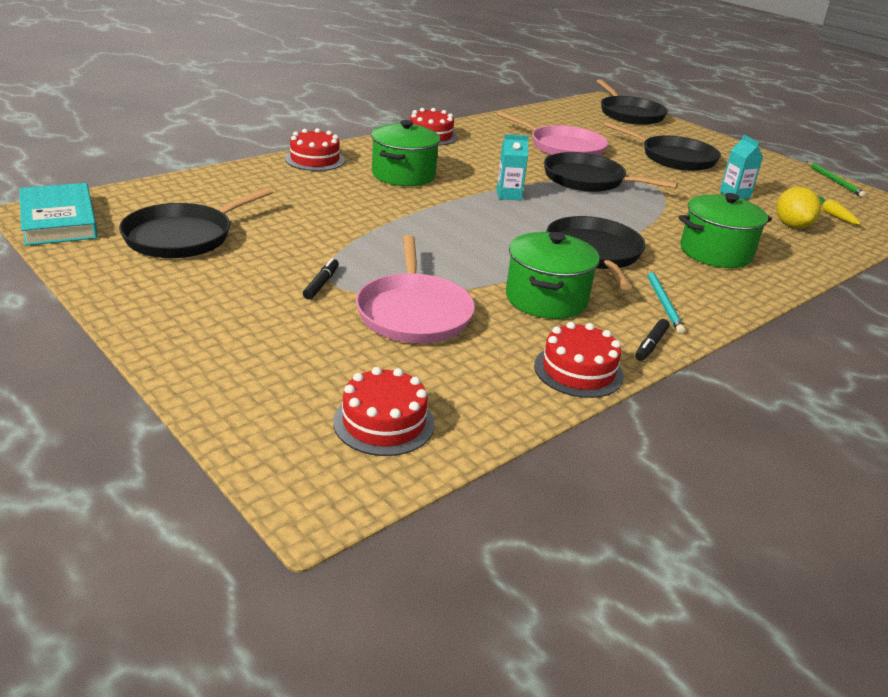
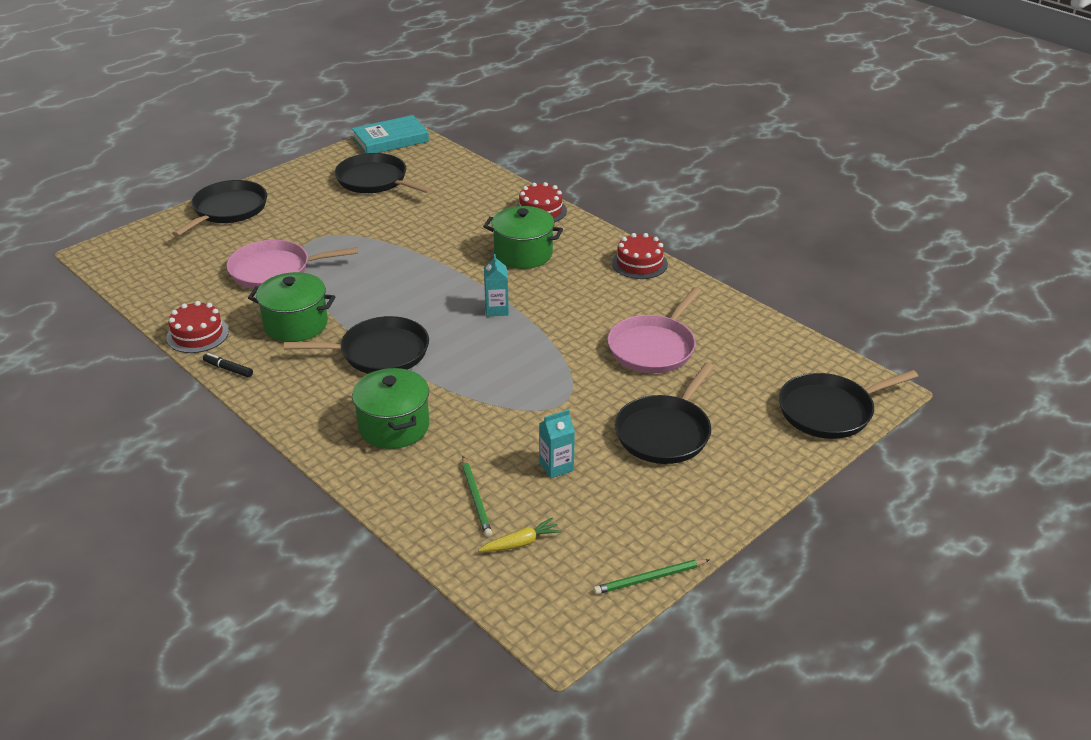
camera: 90 degrees right, 5 degrees up
(321, 284) = (312, 234): black marker -> none
(384, 422) = (154, 267): red cake -> none
(588, 180) = (557, 359): black pan -> black pan (228, 210)
(663, 302) = (293, 382): turquoise pencil -> none
(792, 226) = (476, 498): yellow lemon -> green pencil

